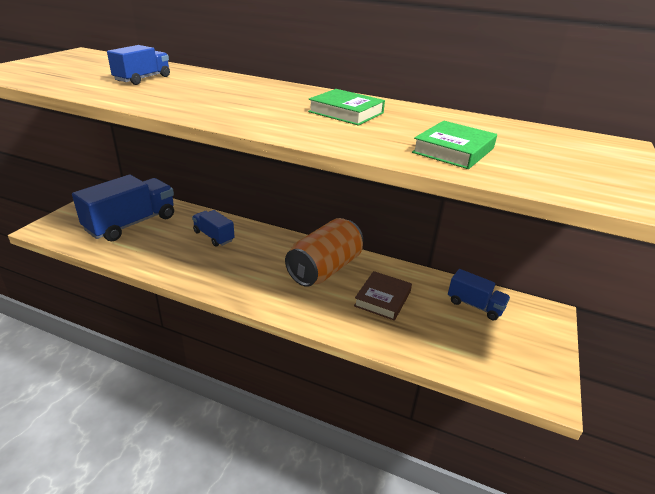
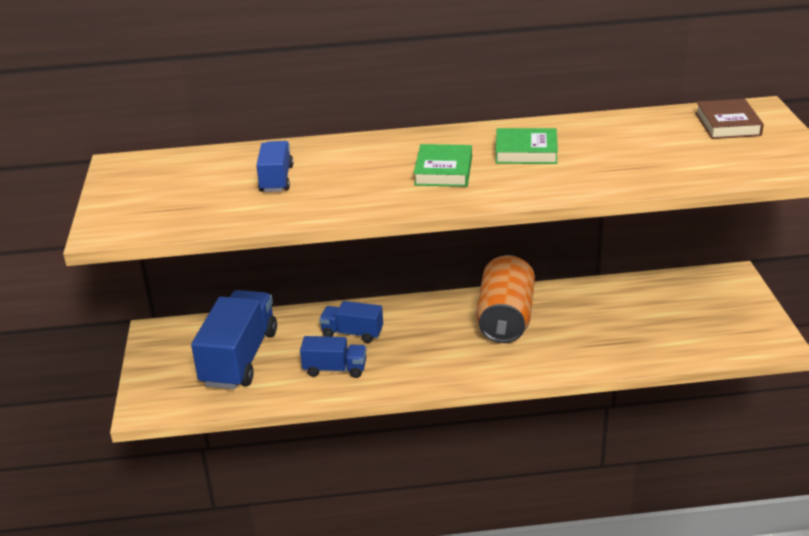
camera: 25 degrees left, 0 degrees up
(382, 299) = (587, 324): brown book -> brown book (727, 124)
(453, 150) = (657, 164): green book -> green book (443, 171)
(475, 305) = (669, 295): blue truck -> blue truck (335, 369)

